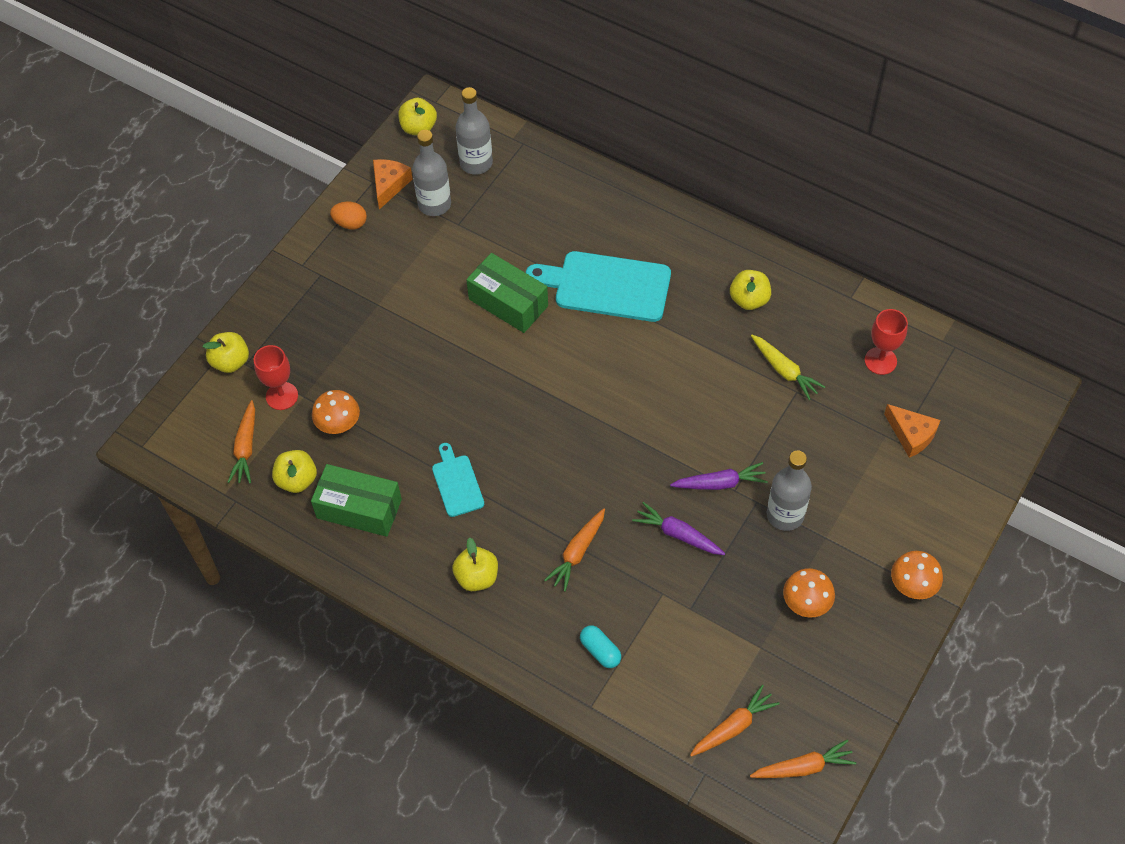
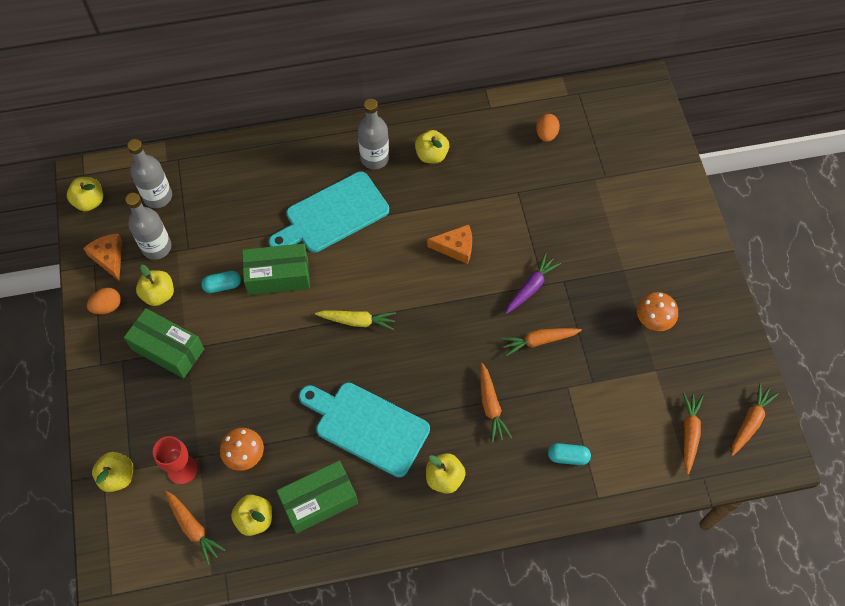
camera: 45 degrees left, 5 degrees up
(363, 293) = (168, 349): none -> green box
(399, 244) = (159, 294): none -> yellow apple
(455, 275) = (222, 285): none -> turquoise capsule
(457, 483) = (367, 426): turquoise cutting board -> turquoise cutting board, size x1.88
(678, 534) = (539, 341): purple carrot -> orange carrot
(784, 371) = (497, 184): yellow carrot -> yellow carrot (357, 321)
(785, 515) = (587, 275): grey bottle -> grey bottle (374, 158)
(880, 361) = (546, 134): red goblet -> orange egg
(911, 435) = (608, 166): orange cheese -> orange cheese (455, 247)
(912, 586) = (698, 258): orange mushroom -> none

